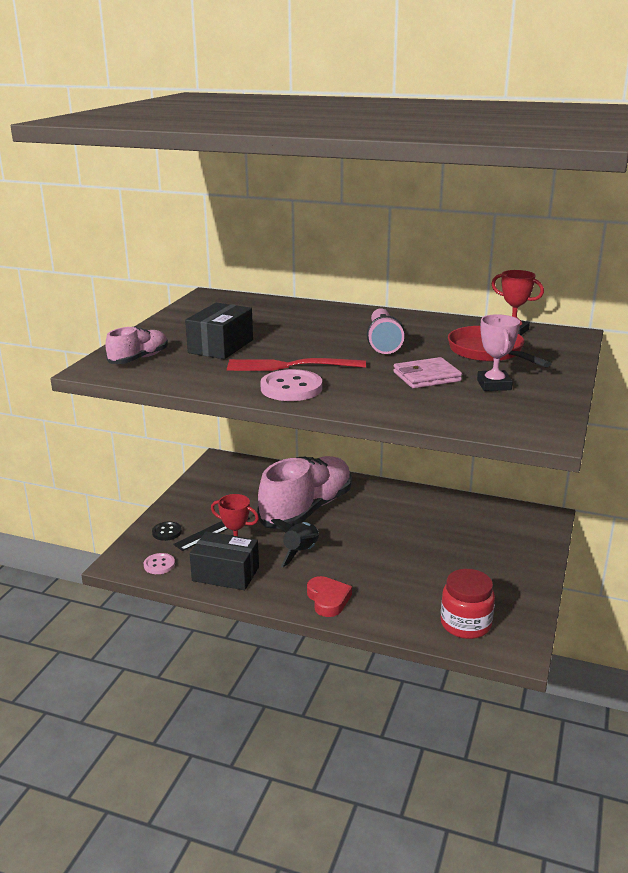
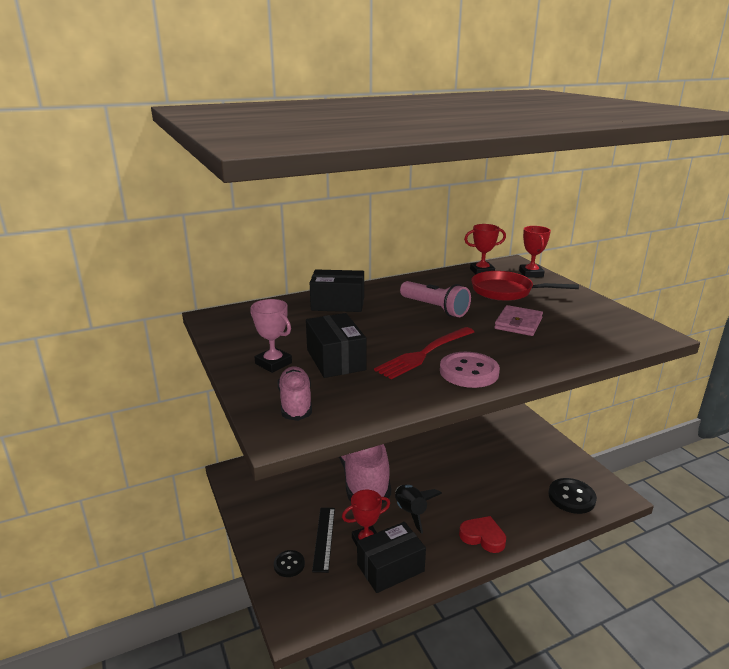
camera: 45 degrees left, 0 degrees up
(159, 565) = (329, 599): pink button -> none
(313, 314) = (338, 304): none -> black box
(465, 624) = (571, 497): red jar -> black button
(494, 385) = (561, 313): pink trophy -> pink trophy (273, 363)
(562, 348) = (531, 274): none -> red trophy

